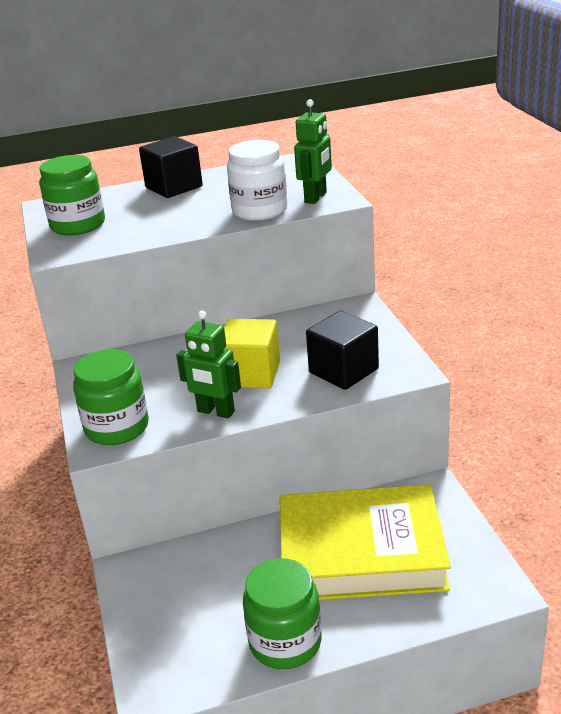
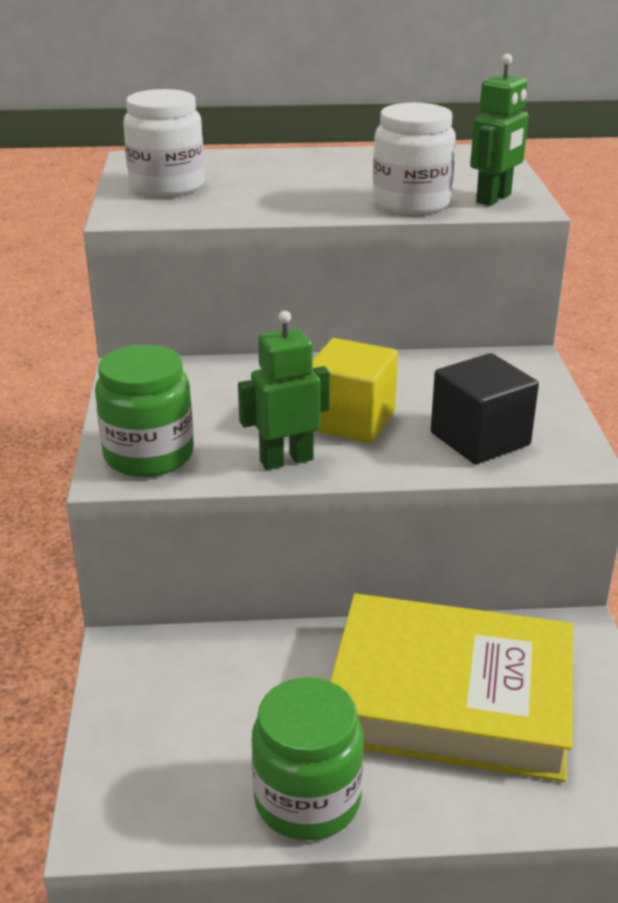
camera: 10 degrees right, 0 degrees up
(78, 225) = (167, 186): green jar -> white jar
(174, 187) = (308, 161): black cube -> none
(215, 412) = (286, 460): green robot -> green robot turned 120 degrees clockwise

